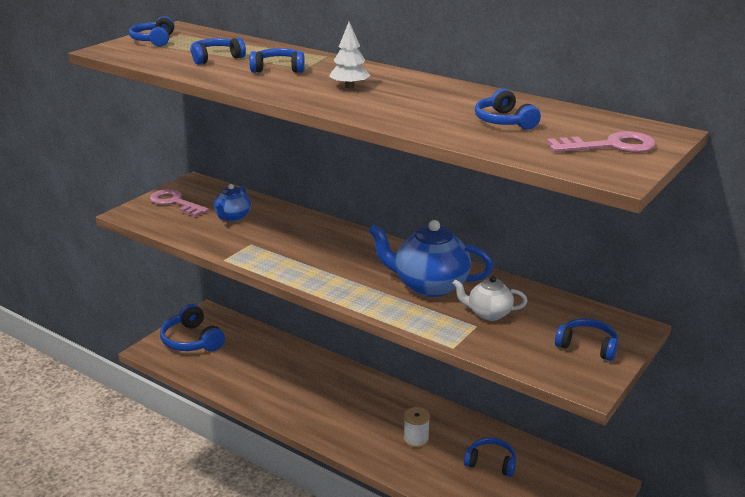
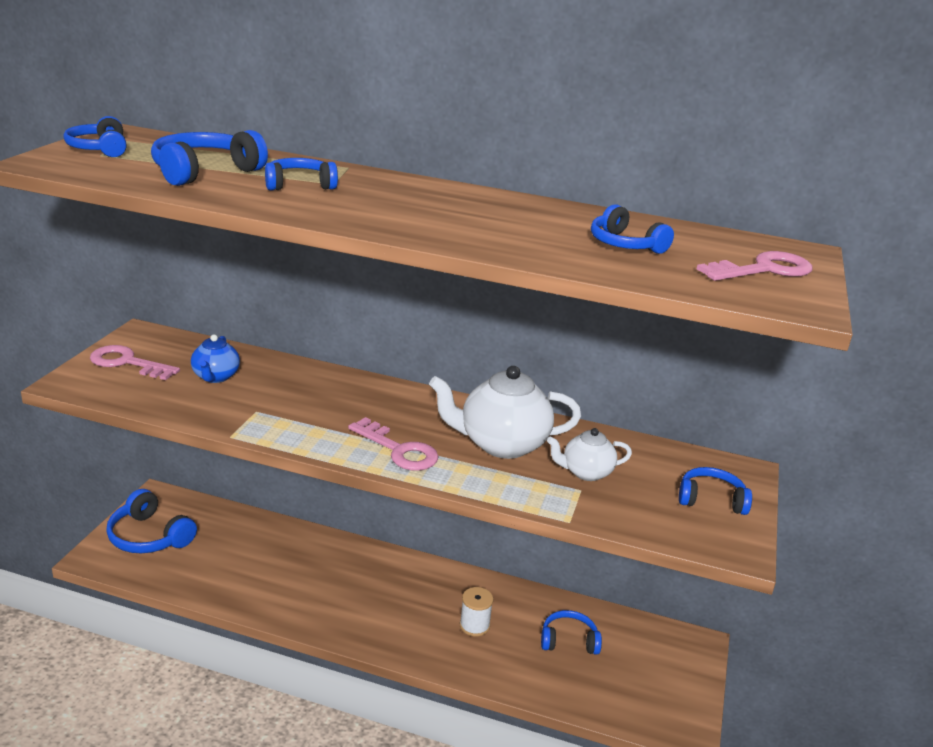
camera: 20 degrees left, 0 degrees up
(216, 58) = (204, 172): blue headphones -> blue headphones, size x1.51
(344, 281) = (399, 450): none -> pink key
(349, 86) = (408, 206): white tree -> none
(429, 285) = (501, 444): blue teapot -> white teapot

